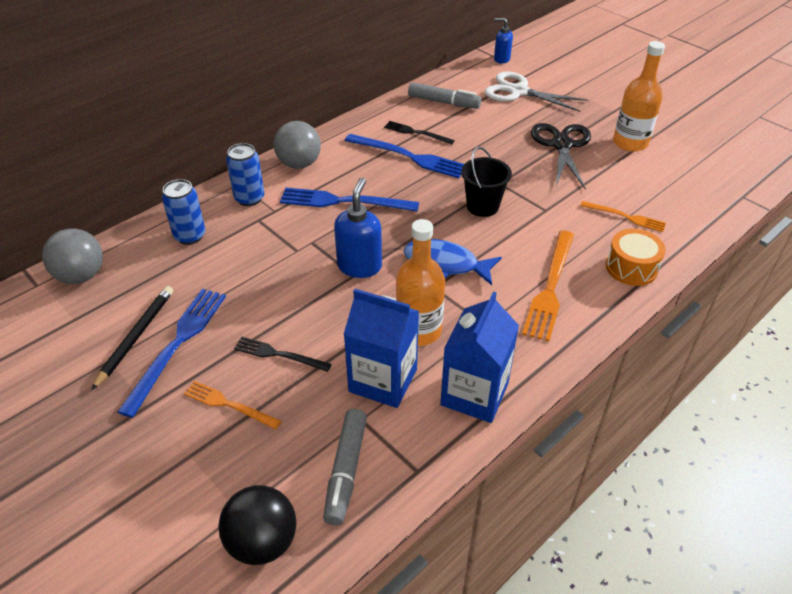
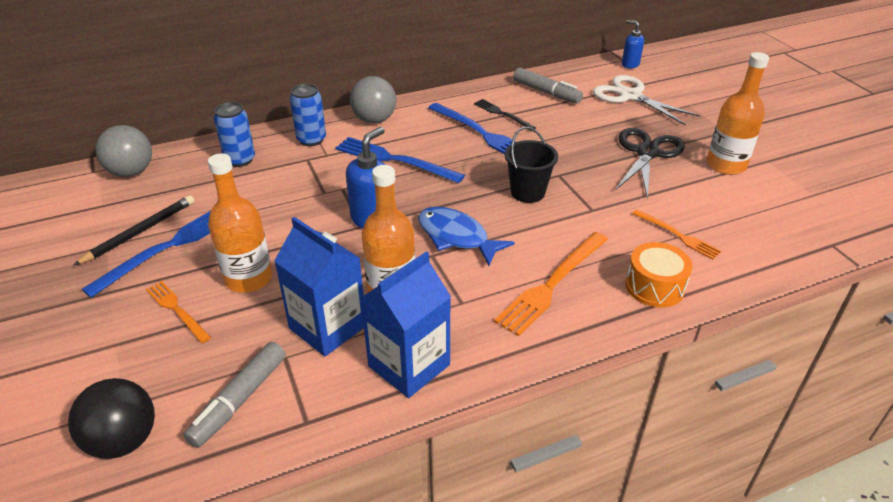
camera: 20 degrees right, 5 degrees down
(279, 354) = (248, 278): black fork -> orange bottle

